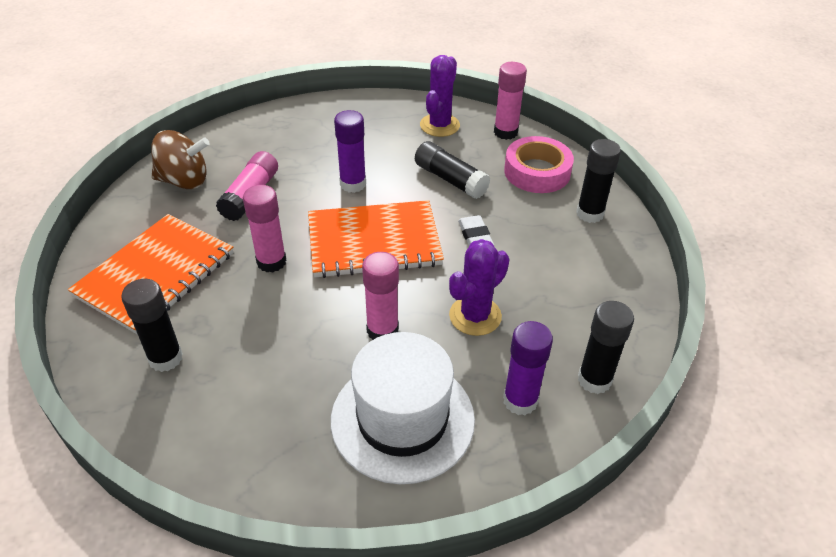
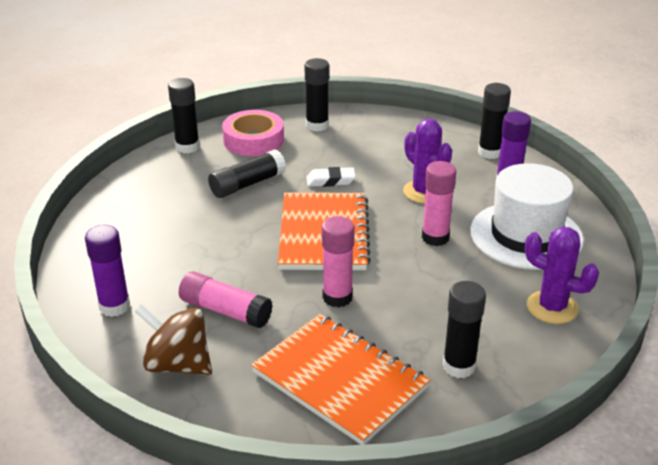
camera: 80 degrees left, 10 degrees down
(184, 181) = (178, 364): brown spinning top -> brown spinning top turned 75 degrees counterclockwise
(353, 184) = (232, 241): purple glue stick -> purple glue stick (114, 306)
(439, 125) = (157, 181): purple cactus -> purple cactus (552, 307)
(505, 132) = (187, 147): pink glue stick -> black glue stick

